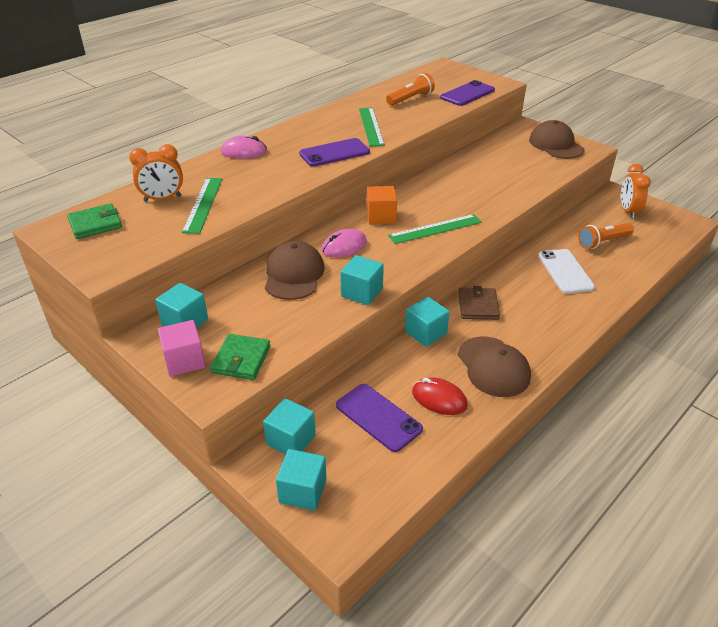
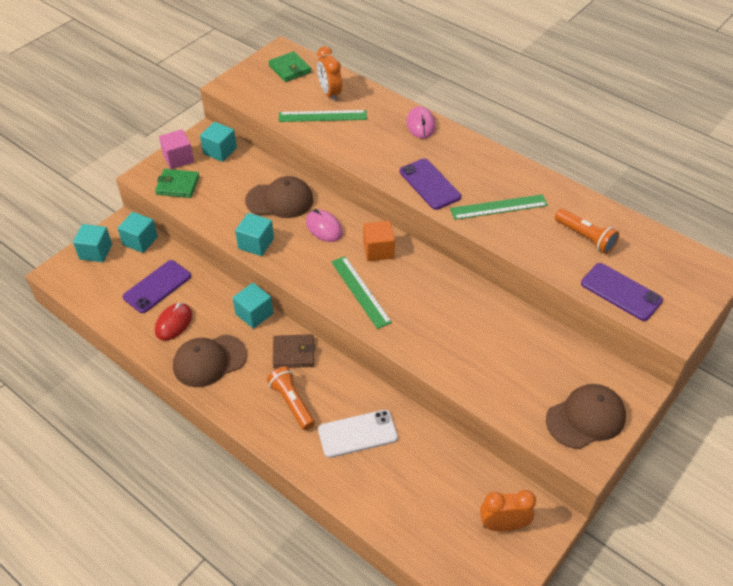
camera: 85 degrees right, 10 degrees up
(603, 242) = (422, 481): orange flashlight -> orange flashlight (292, 403)

